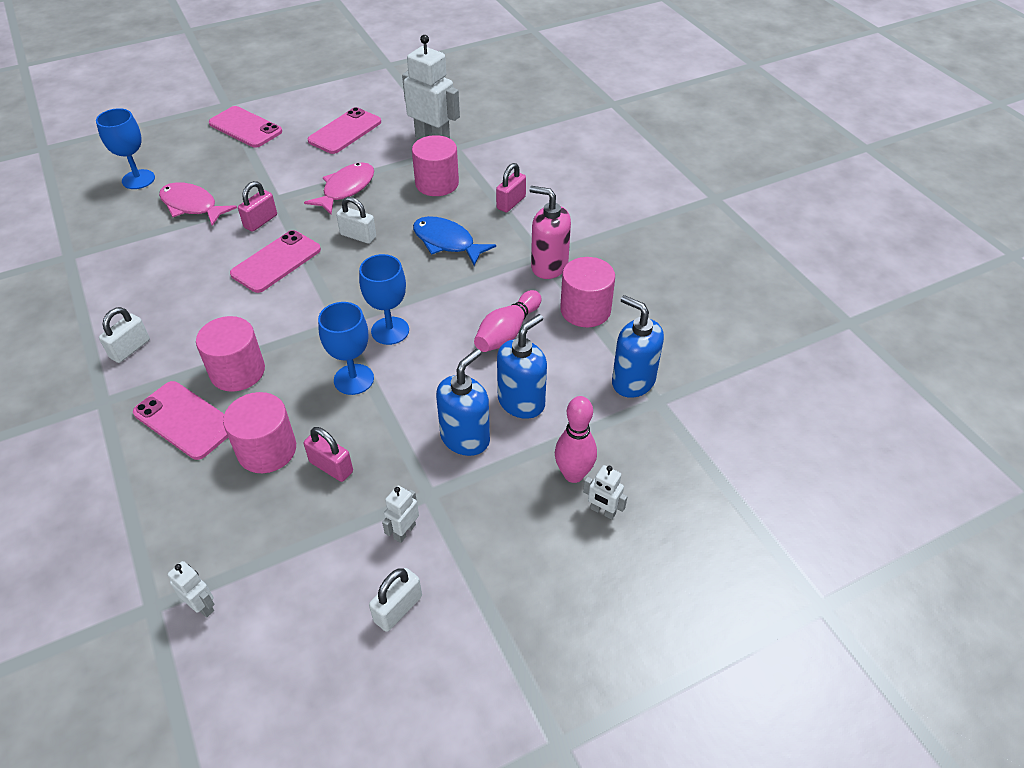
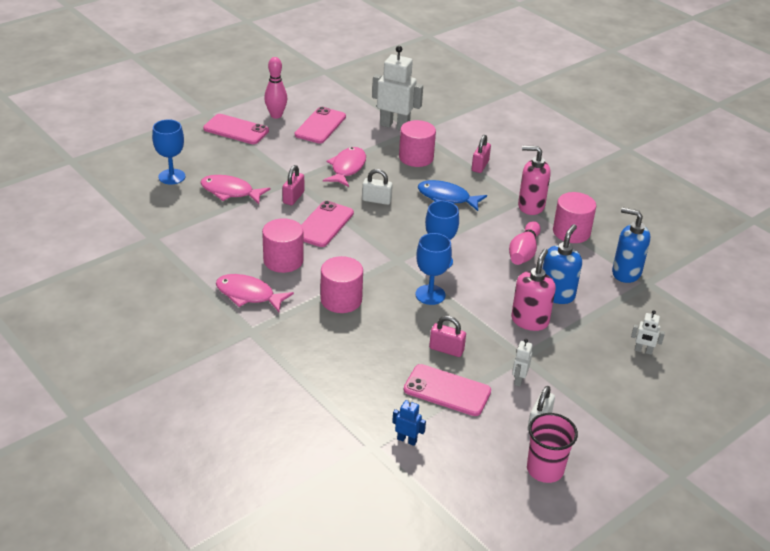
camera: 15 degrees left, 10 degrees down
(130, 349) = (248, 295): white padlock -> pink fish
(185, 420) = (322, 335): pink phone -> pink phone (447, 390)
(202, 606) = (407, 440): white robot -> blue robot
(267, 450) = (394, 345): pink cylinder -> pink cylinder (283, 260)
(366, 694) = (545, 469): none -> pink cup
(465, 438) = (530, 321): blue soap dispenser -> pink soap dispenser
(573, 474) = (614, 332): pink bowling pin -> pink bowling pin (276, 115)

